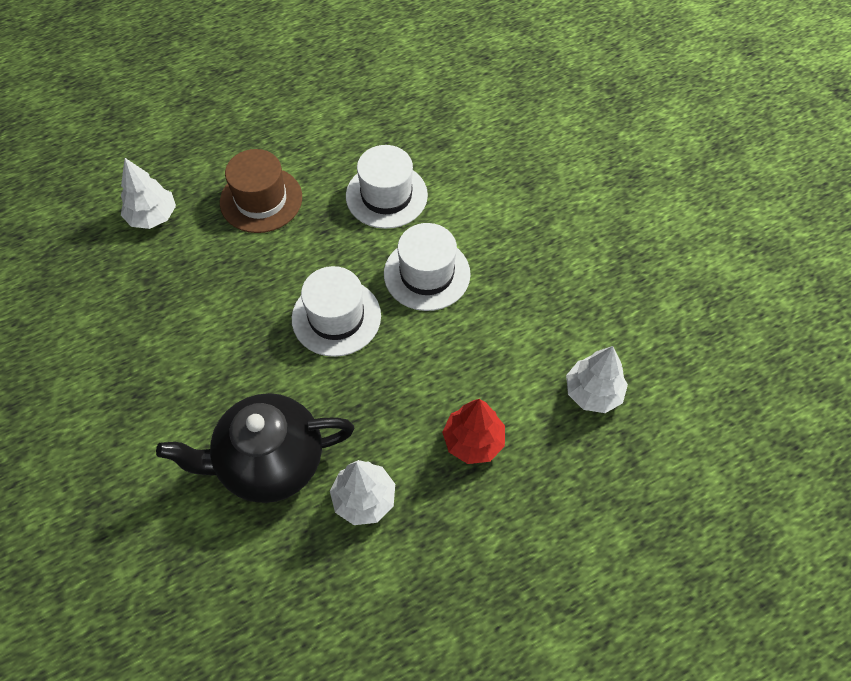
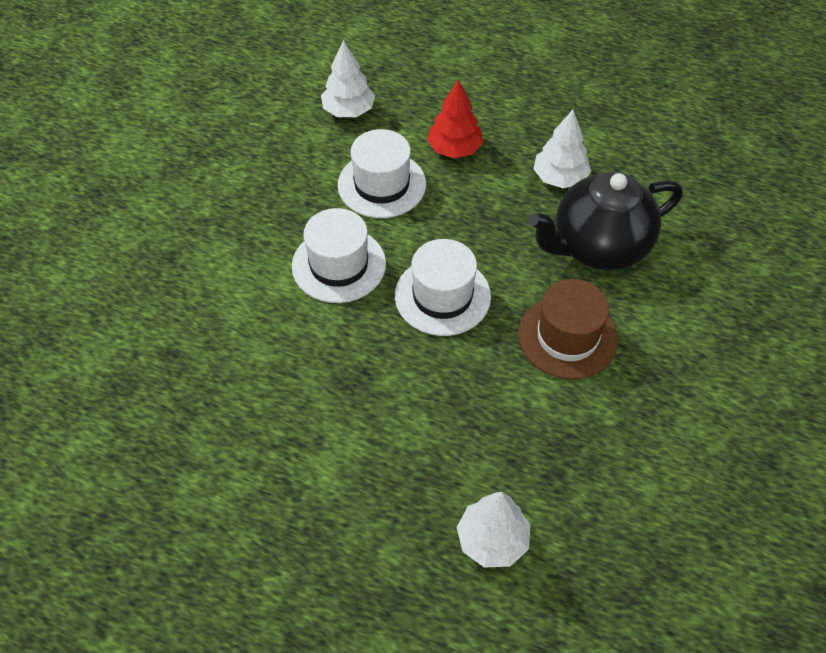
camera: 130 degrees left, 5 degrees down
(261, 200) = (379, 456): brown hat -> brown hat (567, 337)
(270, 462) = (598, 247): black teapot -> black teapot turned 120 degrees clockwise
(386, 195) = (278, 353): white hat -> white hat (382, 184)

